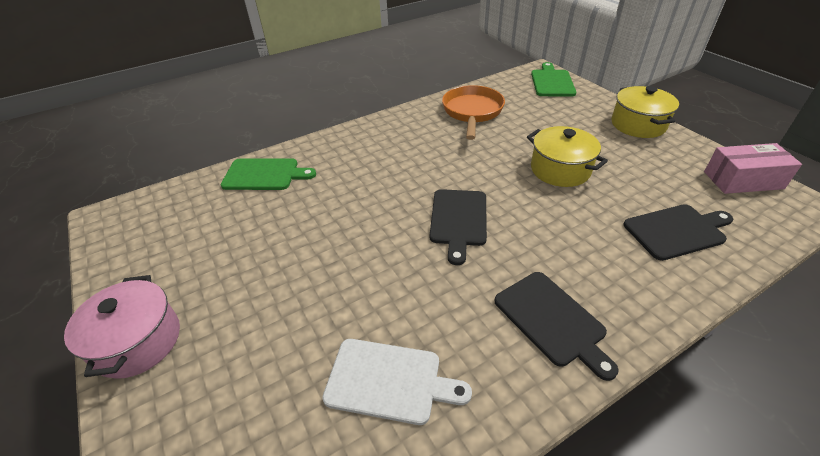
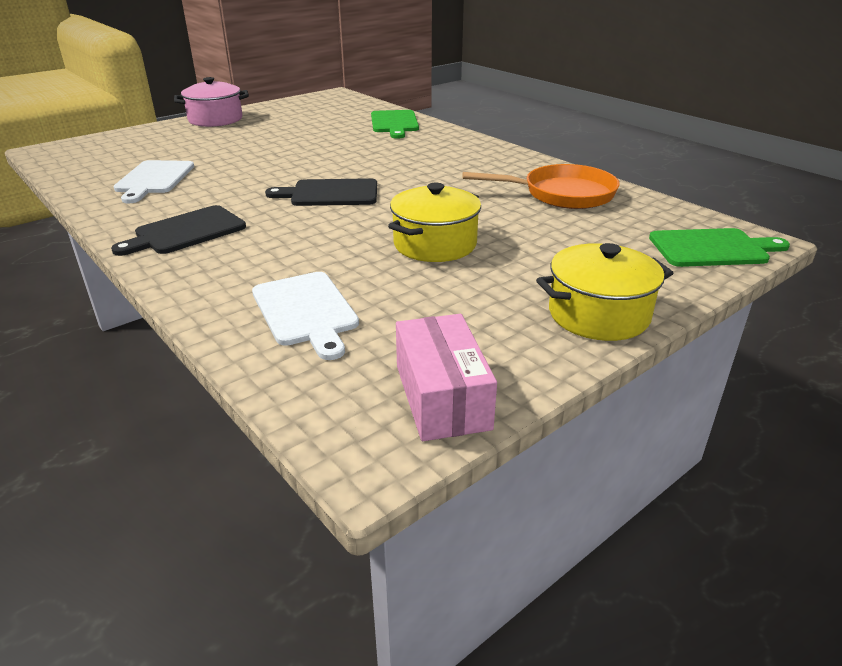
camera: 80 degrees right, 10 degrees down
(677, 231) = (306, 311): black cutting board -> white cutting board

